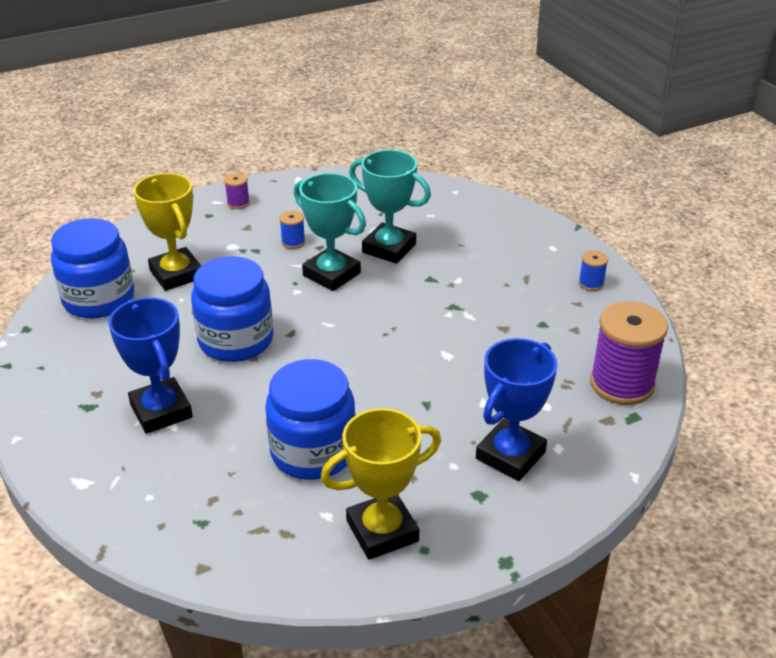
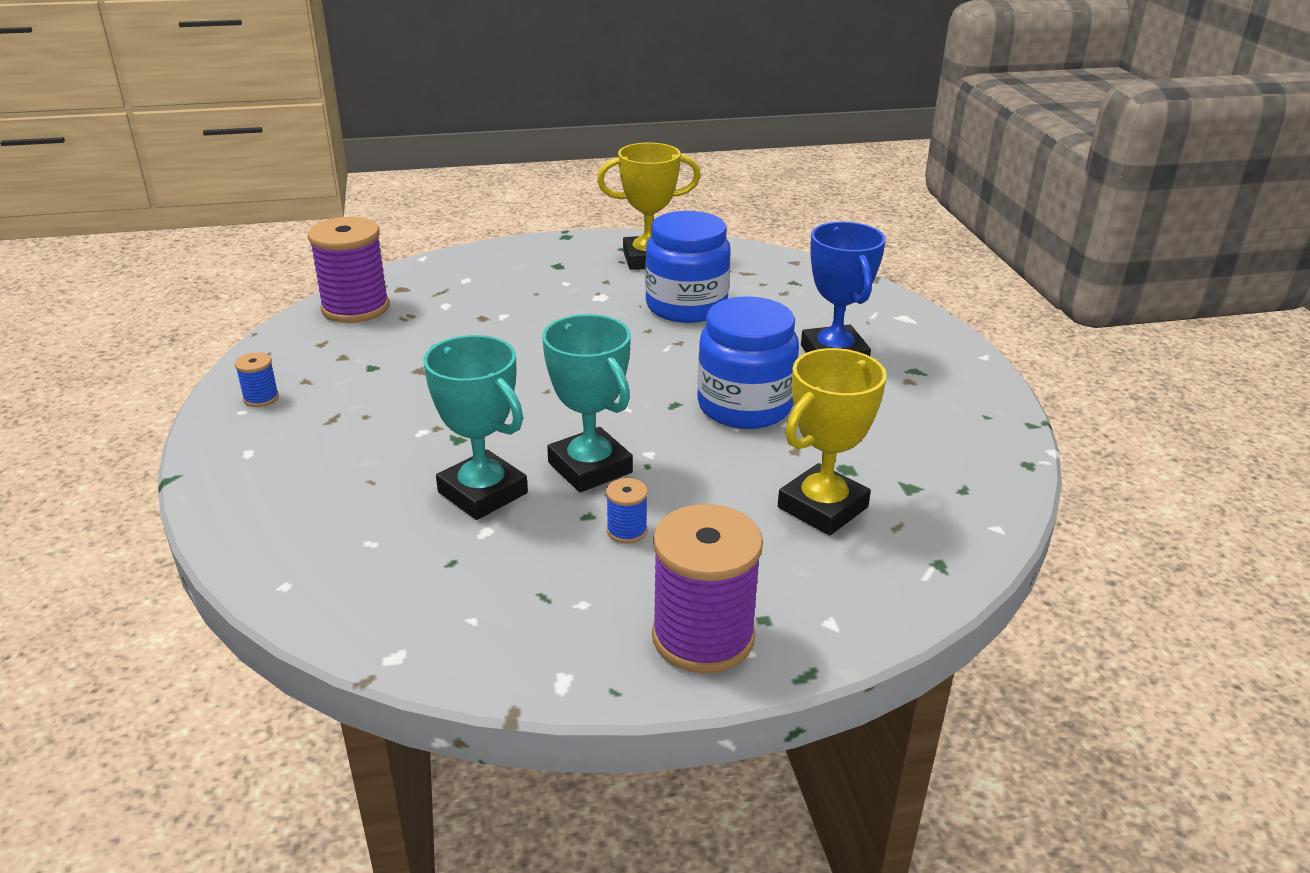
camera: 165 degrees left, 5 degrees down
(99, 299) = (936, 488): blue jar -> none
(176, 274) = (822, 507): yellow trophy -> yellow trophy turned 60 degrees clockwise
(238, 203) = (703, 637): purple spool -> purple spool, size x2.23
(510, 455) = (511, 281): blue trophy -> none

